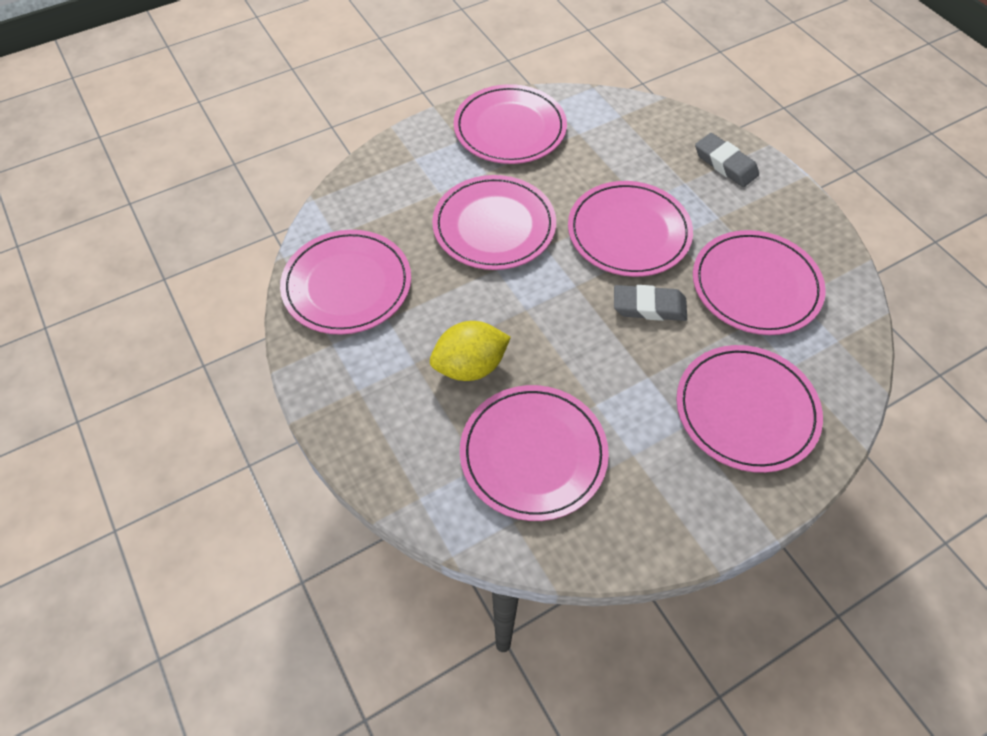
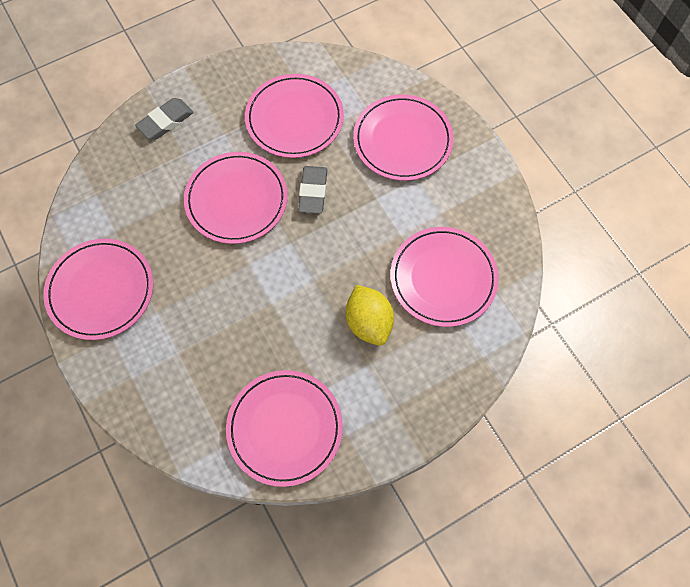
camera: 90 degrees left, 10 degrees up
(494, 226) = (223, 305): pink plate -> none

